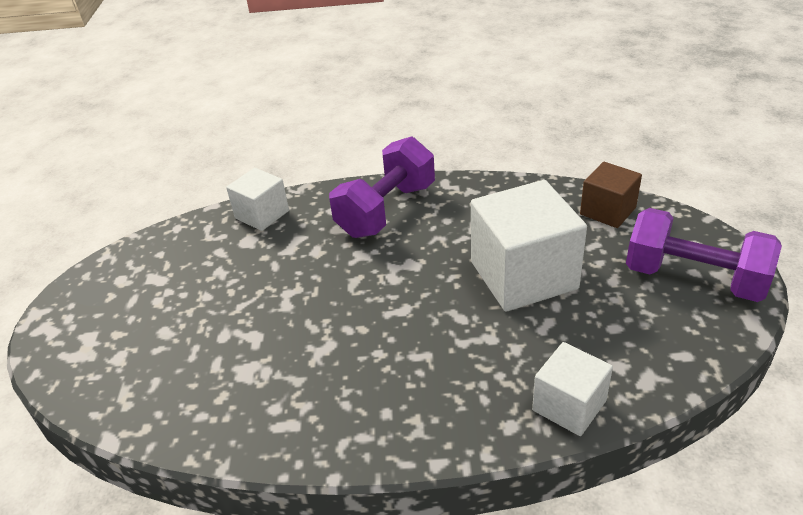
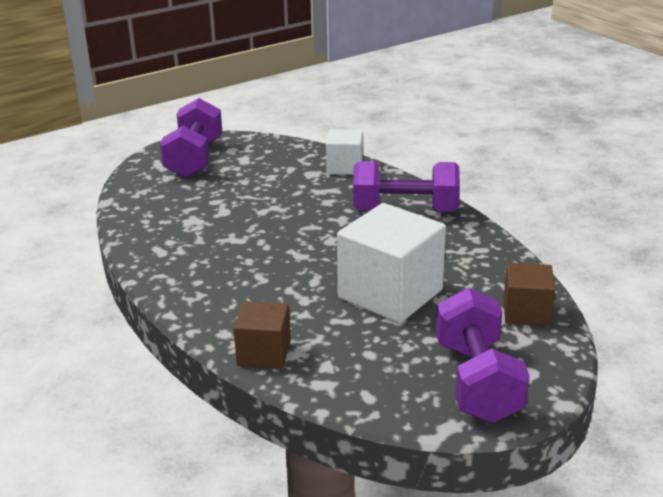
camera: 55 degrees right, 10 degrees down
(104, 319) = (194, 159): none -> purple dumbbell
(569, 405) = (264, 353): white cube -> brown cube

